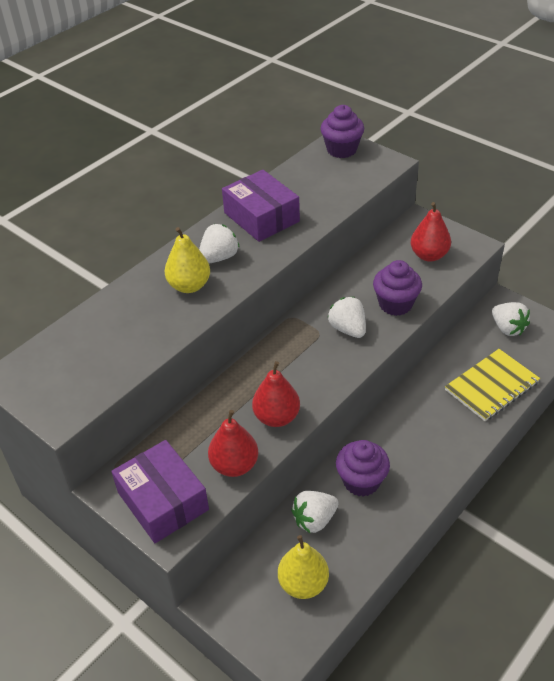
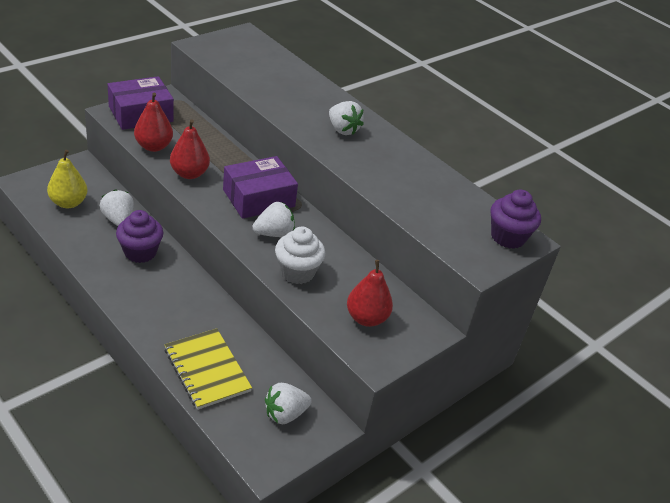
camera: 90 degrees right, 5 degrees down
(189, 286) = (311, 110): yellow pear -> none
(261, 217) = (395, 162): purple box -> purple box (258, 198)
(395, 304) = (297, 272): purple cupcake -> white cupcake

